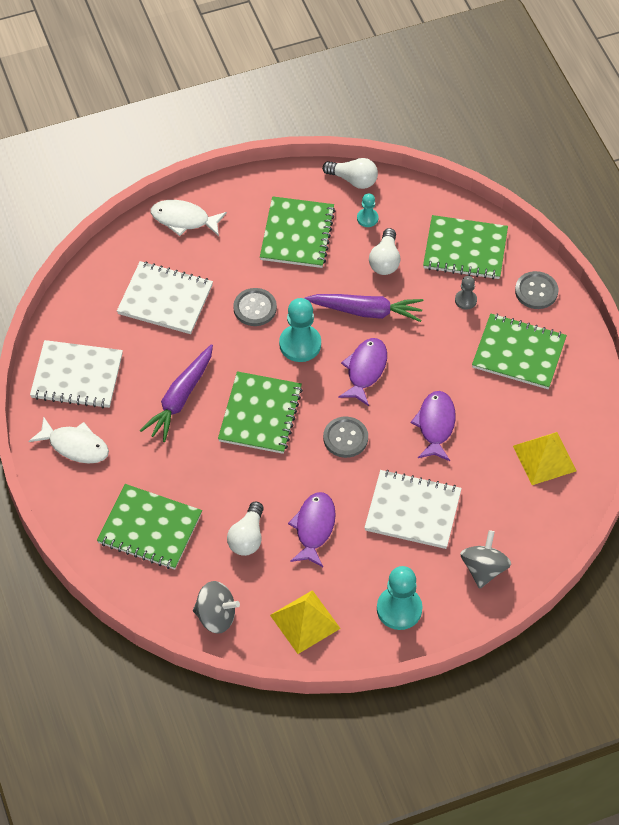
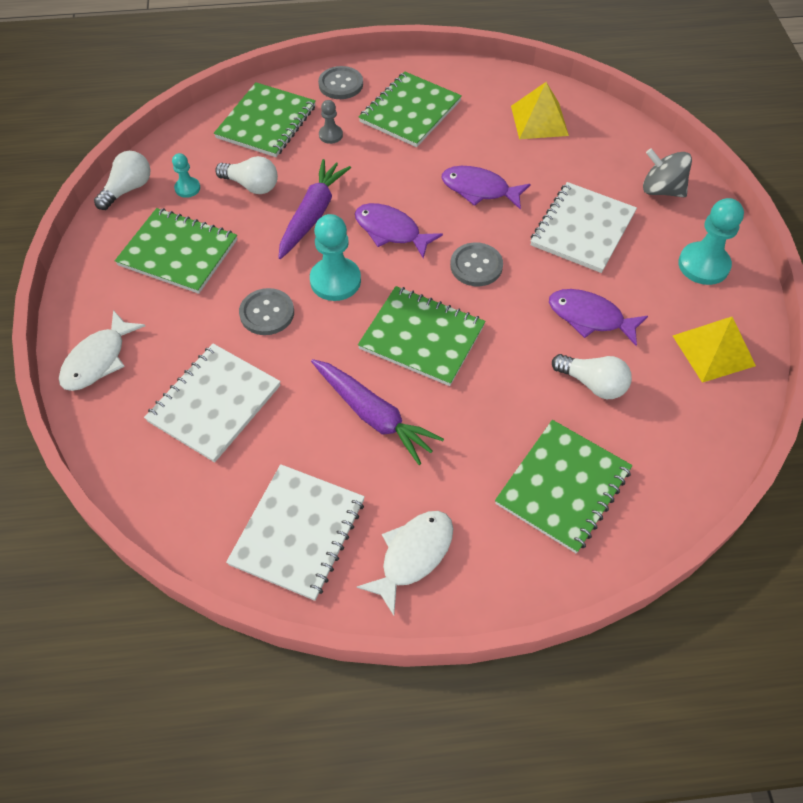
camera: 75 degrees left, 0 degrees up
(216, 616) = (700, 437): grey spinning top -> none

